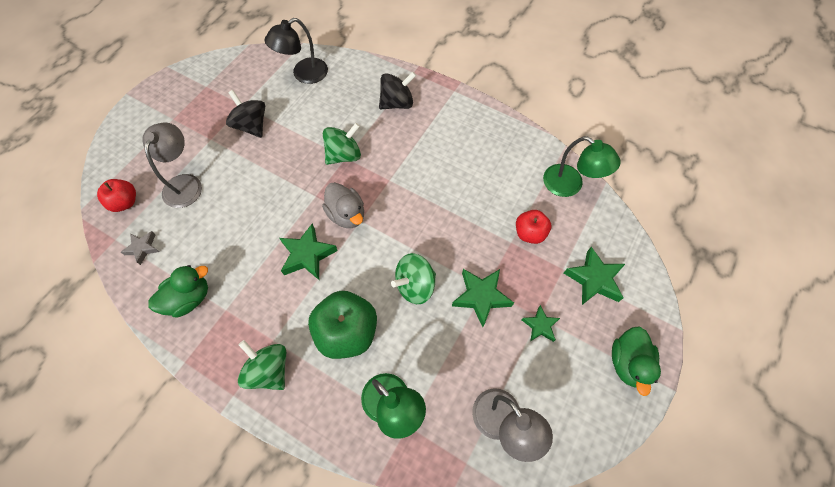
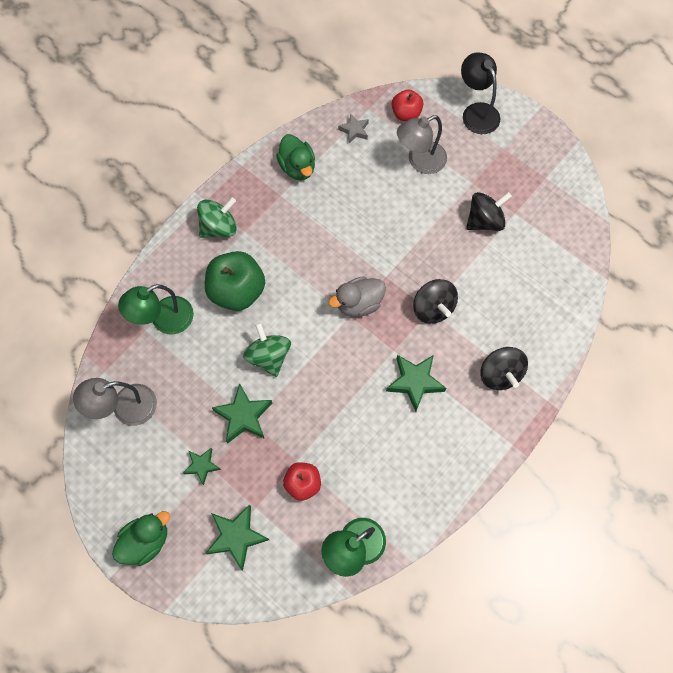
camera: 100 degrees right, 5 degrees up
(185, 183) = (420, 161): grey lamp -> grey lamp turned 135 degrees clockwise
(304, 74) = (554, 276): black lamp -> black lamp (476, 112)
(307, 255) = (320, 264): green star -> green star (414, 382)
(344, 155) = (433, 308): green spinning top -> black spinning top
(627, 363) = (146, 541): green duck -> green duck turned 120 degrees clockwise

